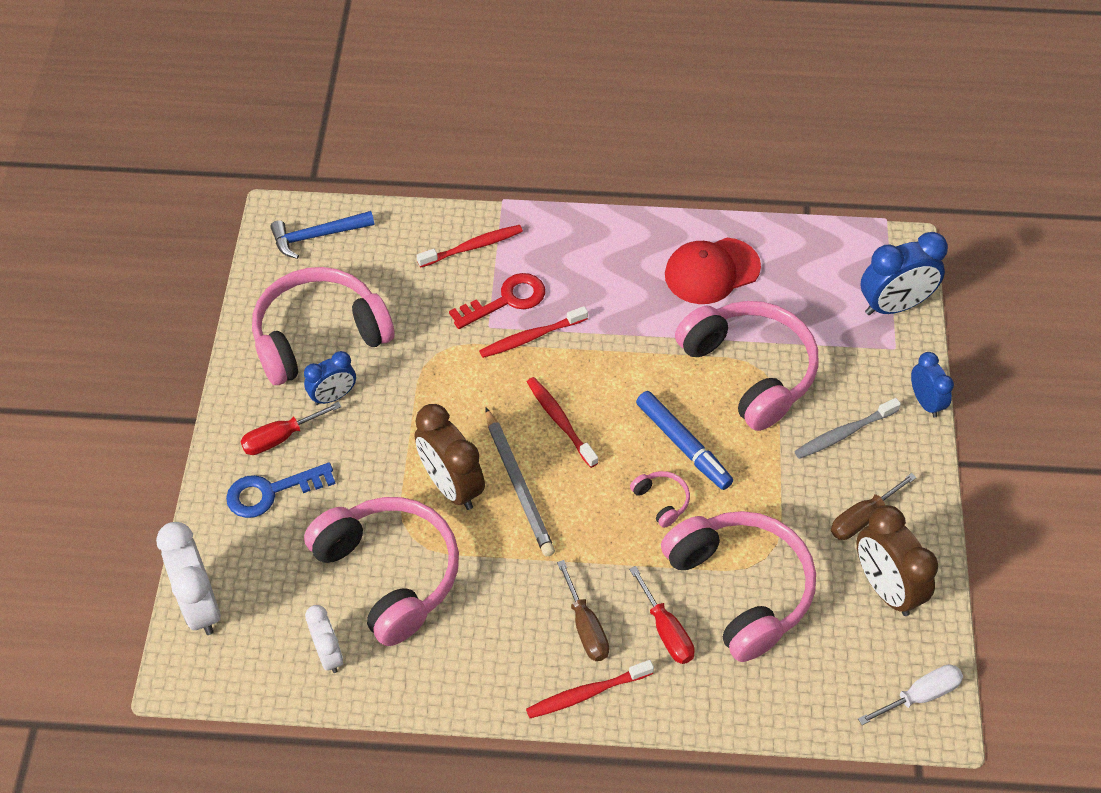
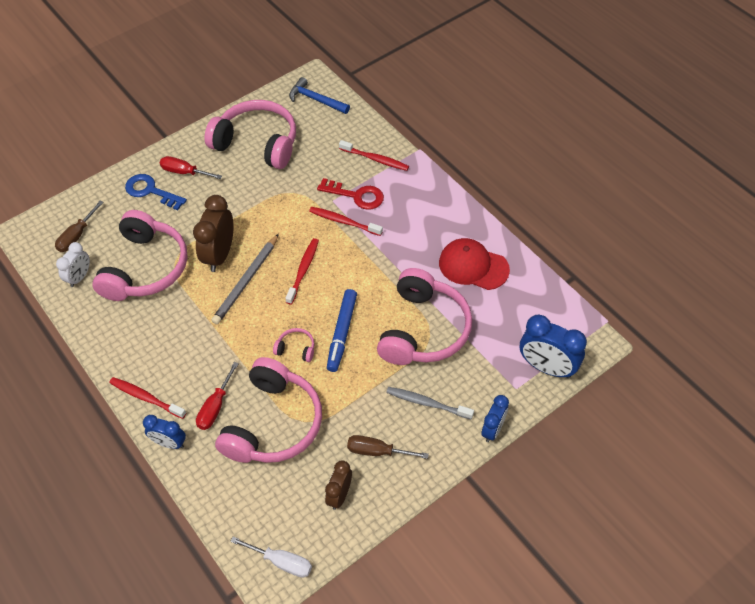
camera: 50 degrees right, 0 degrees up
(200, 605) = (65, 212): white clock -> none
(333, 396) = (227, 173): blue clock -> blue clock (169, 443)
(585, 627) = (186, 369): brown screwdriver -> brown screwdriver (77, 236)
(661, 501) = (296, 348): pink headphones -> pink headphones turned 90 degrees counterclockwise
(885, 588) = (339, 495): brown clock -> brown clock, size x0.61

